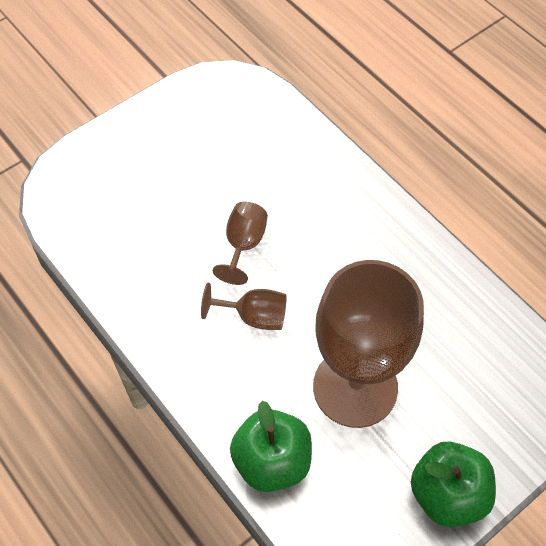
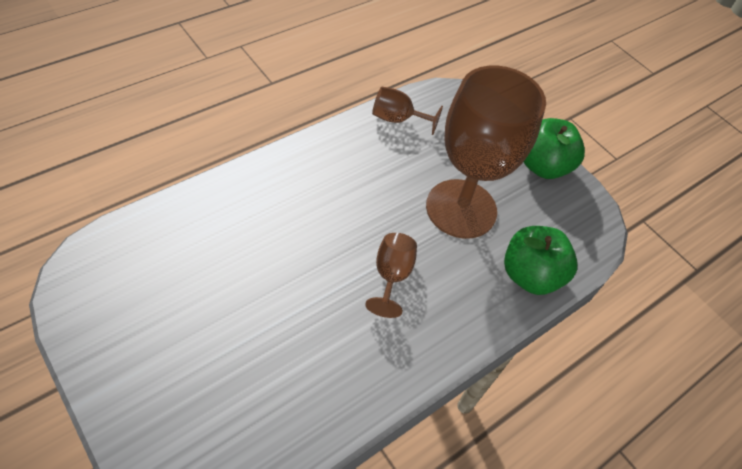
camera: 95 degrees left, 5 degrees down
(243, 245) = (309, 278): brown goblet -> brown goblet (398, 119)

